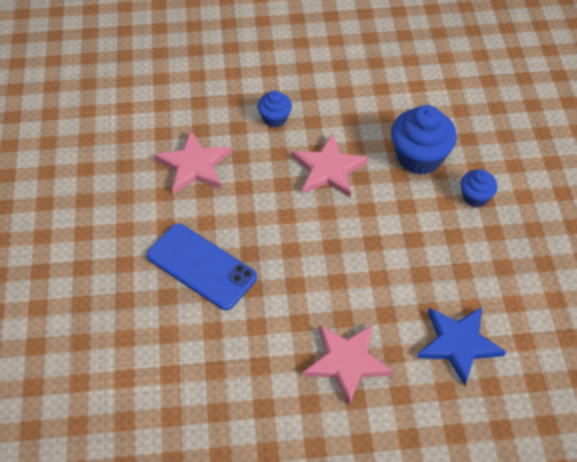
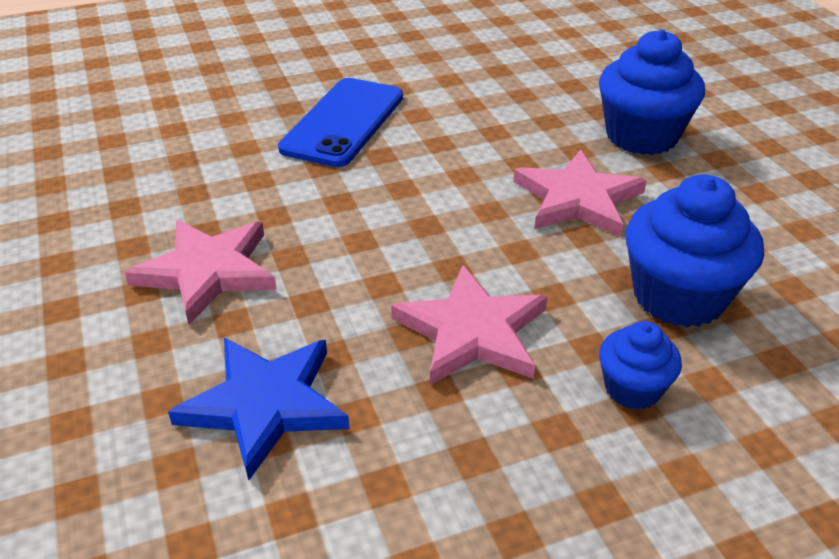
camera: 75 degrees right, 15 degrees down
(194, 165) = (507, 90): pink star -> pink star (472, 331)
(274, 118) = (641, 136): blue cupcake -> blue cupcake, size x1.82

